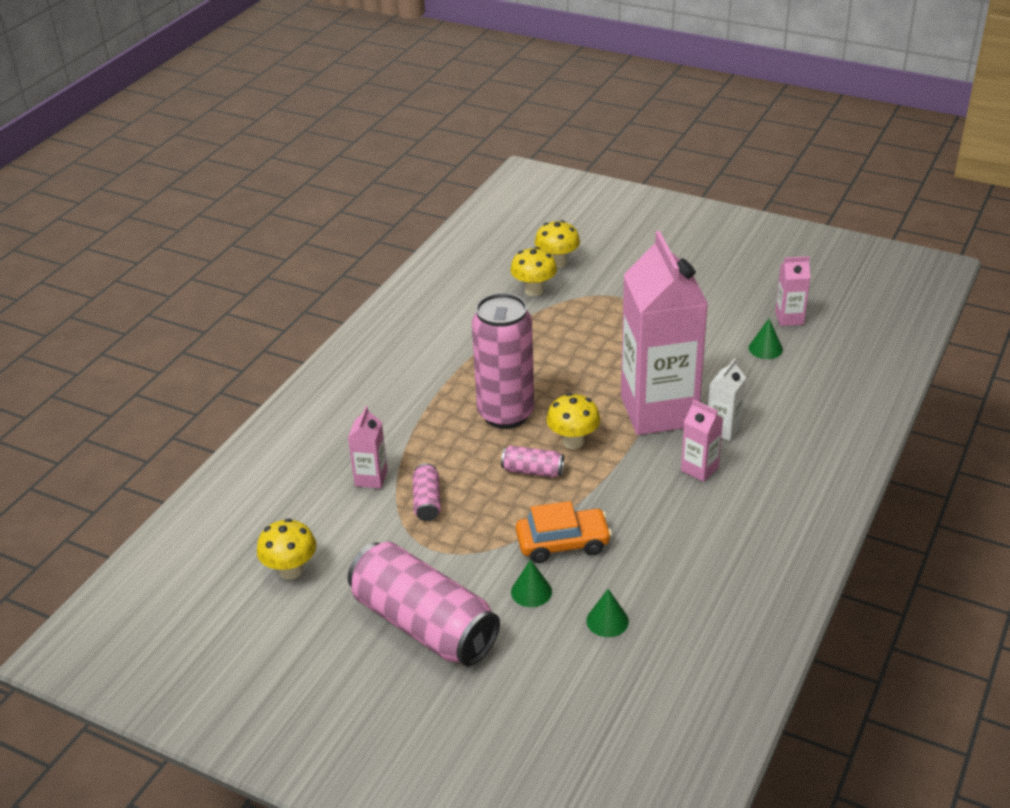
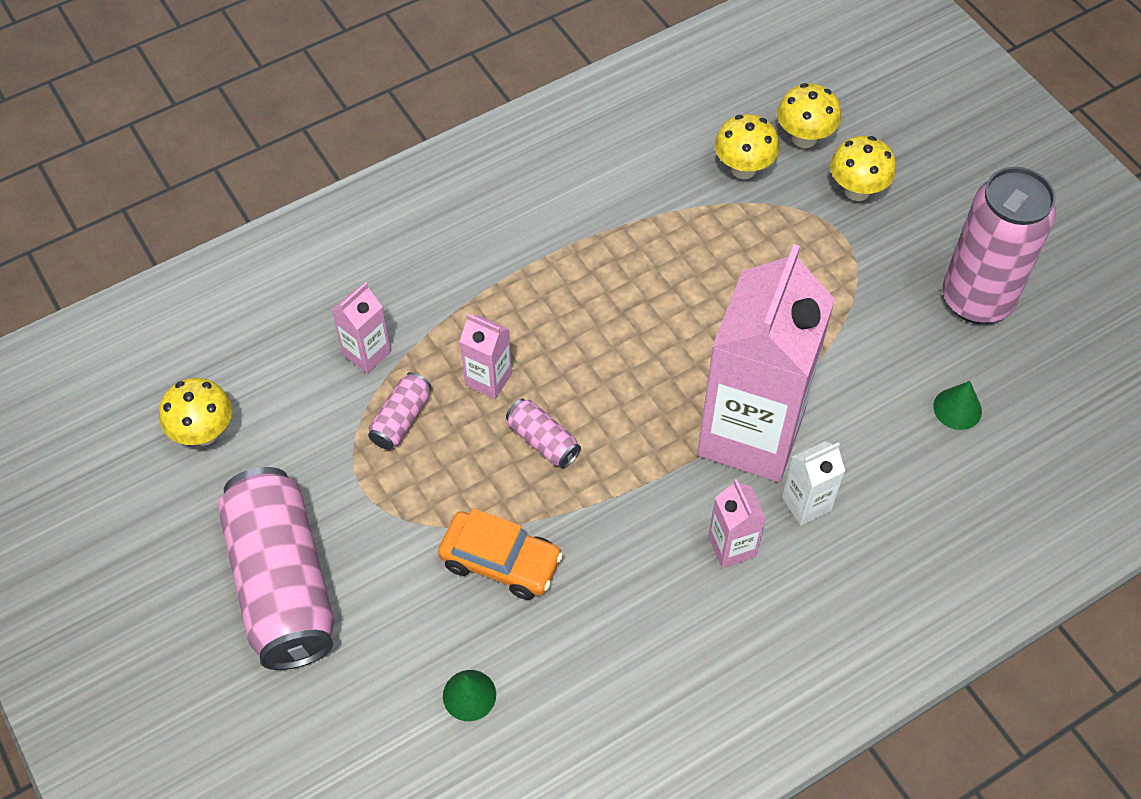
camera: 30 degrees right, 20 degrees up
(506, 414) = (573, 341): pink can -> pink can (976, 299)
(531, 591) = (420, 607): green cone -> none
(573, 441) = (618, 424): yellow mushroom -> yellow mushroom (857, 190)
(789, 318) = (1027, 377): pink carton -> pink carton (488, 379)

